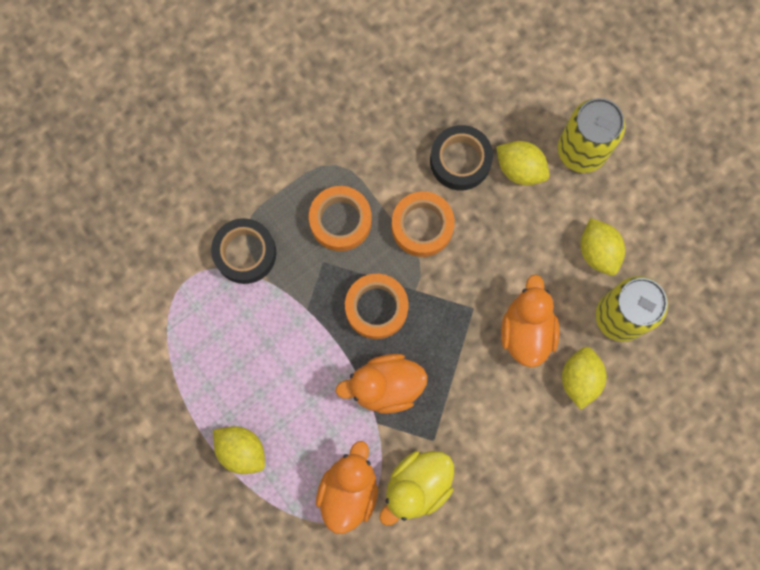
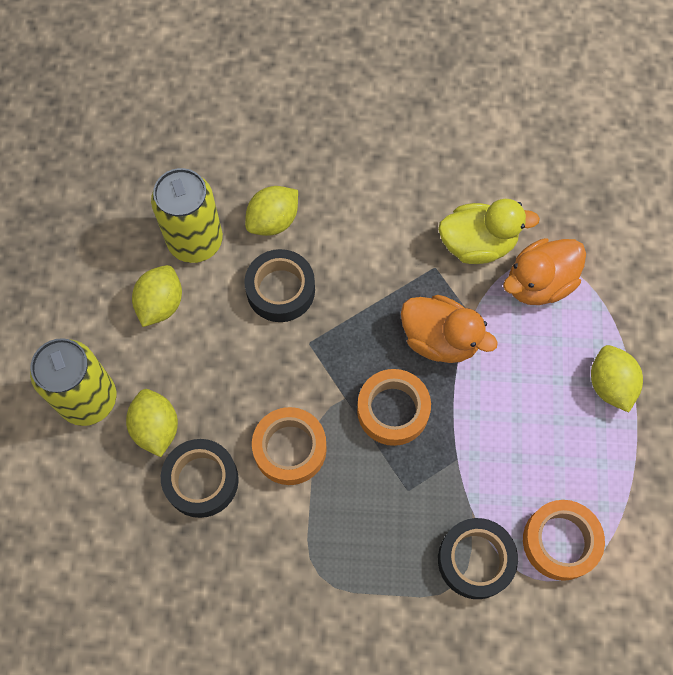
camera: 140 degrees left, 10 degrees down
(340, 221) = (360, 516): orange tape -> orange tape (560, 541)
(526, 330) = (280, 290): orange duck -> black tape

